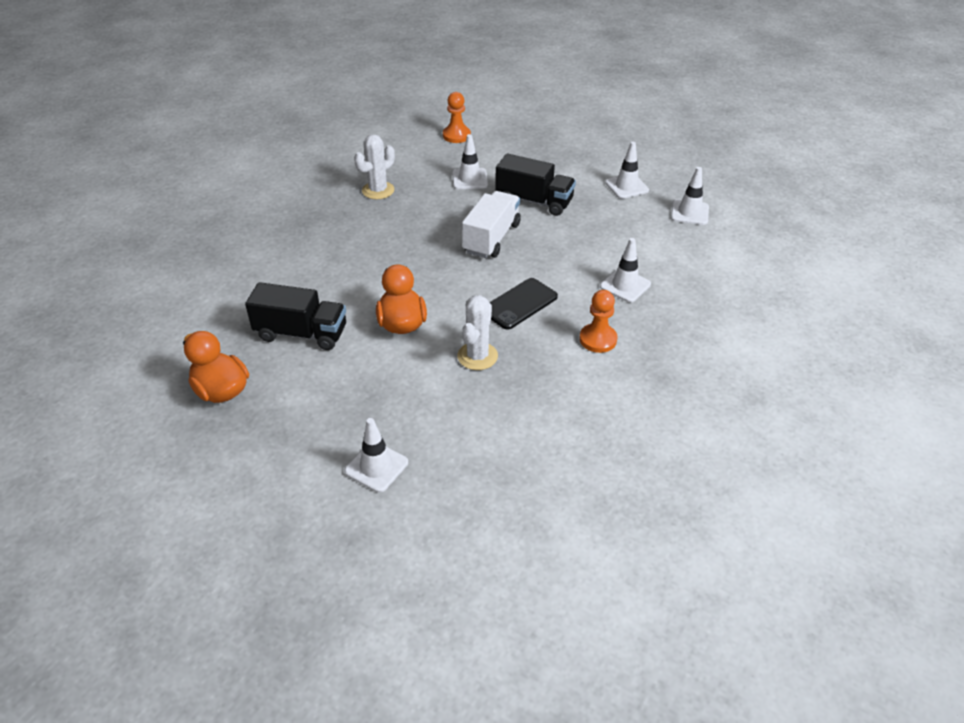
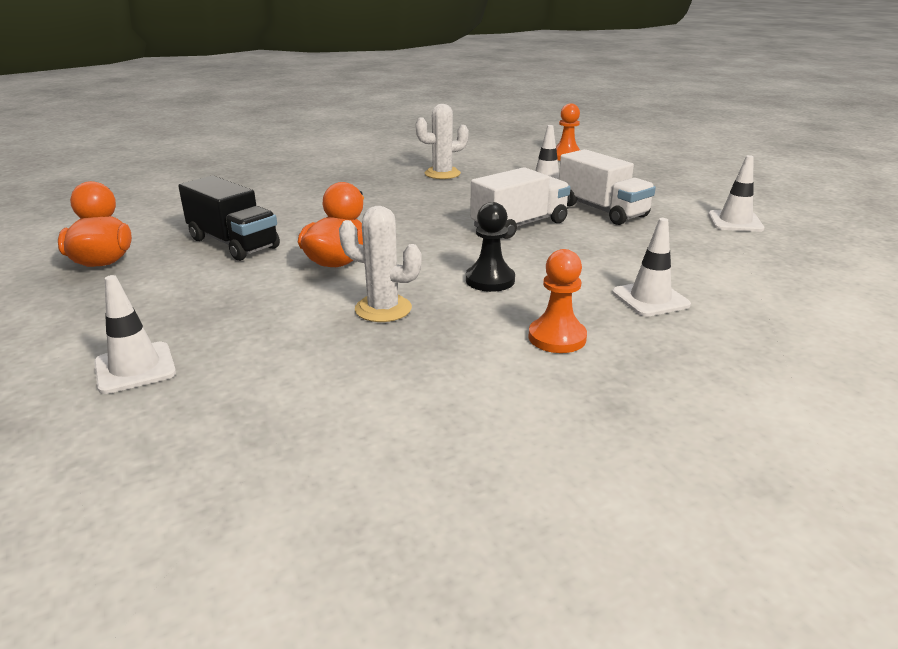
camera: 30 degrees right, 15 degrees down
(477, 356) = (383, 309): white cactus -> white cactus turned 60 degrees clockwise
(520, 304) = (490, 280): black phone -> black pawn
(534, 201) = (602, 210): black truck -> white truck
(689, 212) = (810, 258): white traffic cone -> none

